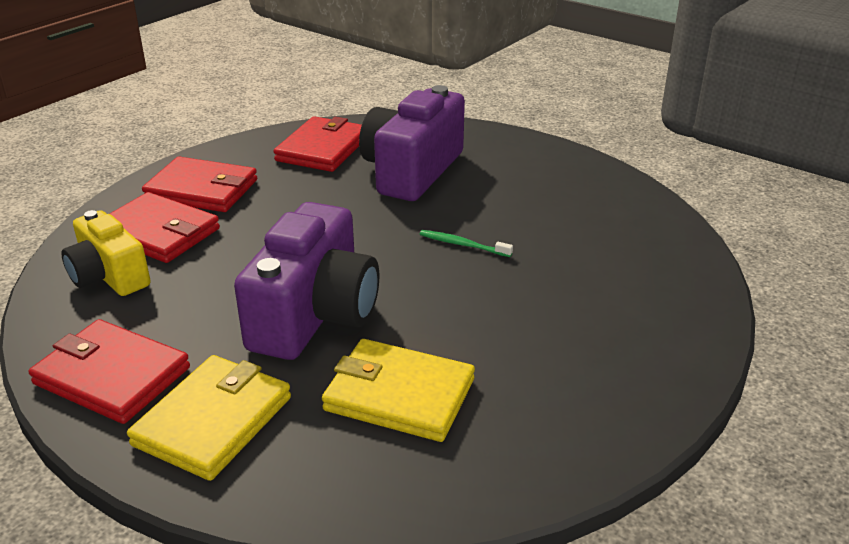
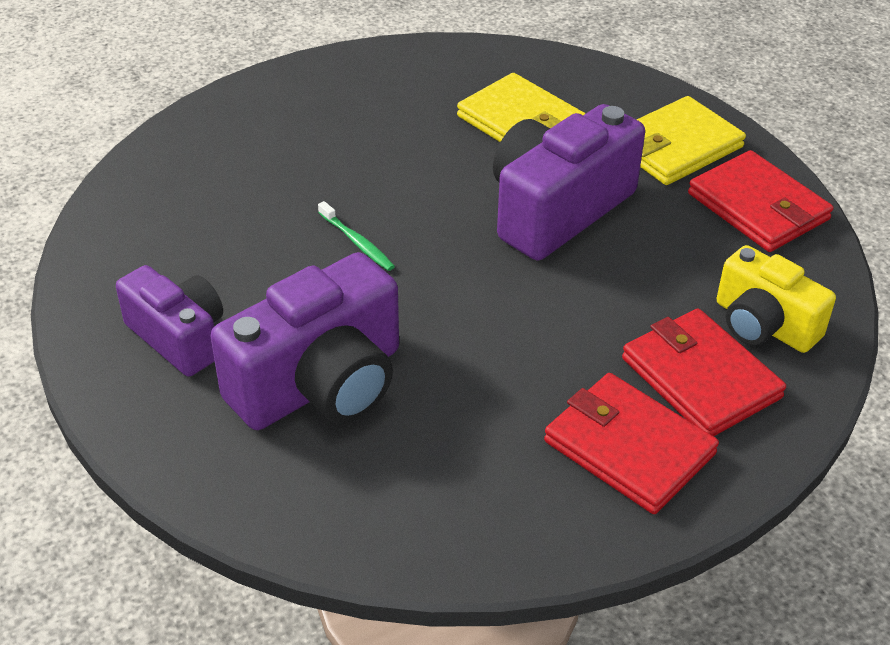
camera: 155 degrees left, 10 degrees up
(109, 276) = (763, 325): yellow camera -> yellow camera turned 150 degrees clockwise
(323, 149) = (414, 486): red wallet -> none
(520, 169) = (179, 337): none -> purple camera

